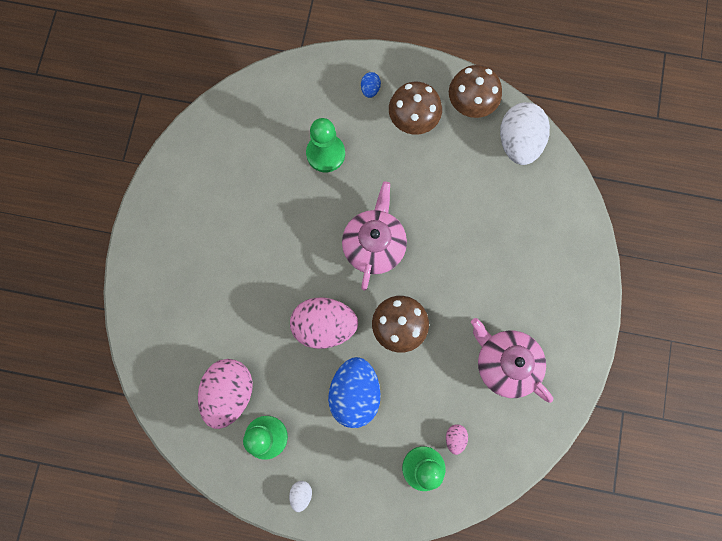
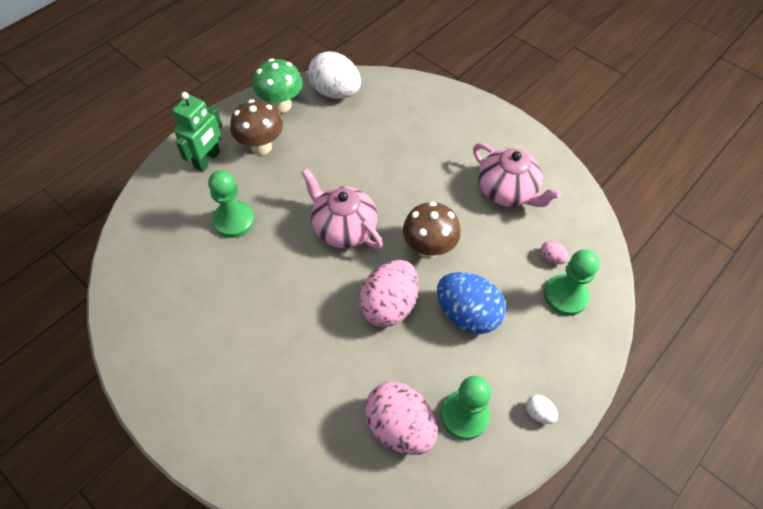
camera: 60 degrees left, 20 degrees down
(370, 89) = (207, 160): blue egg -> green robot
(470, 106) = (281, 105): brown mushroom -> green mushroom
(505, 363) = (507, 191): pink teapot -> pink teapot turned 120 degrees counterclockwise

